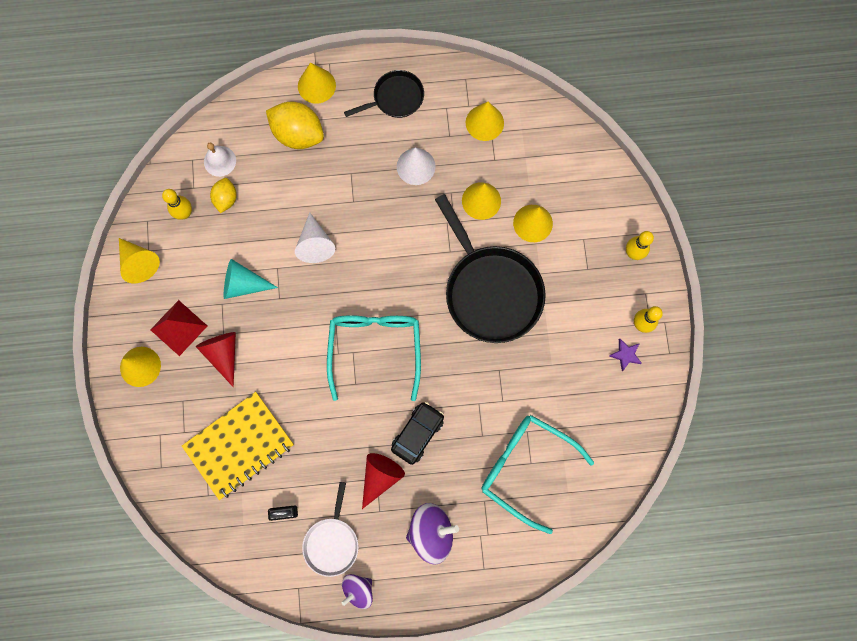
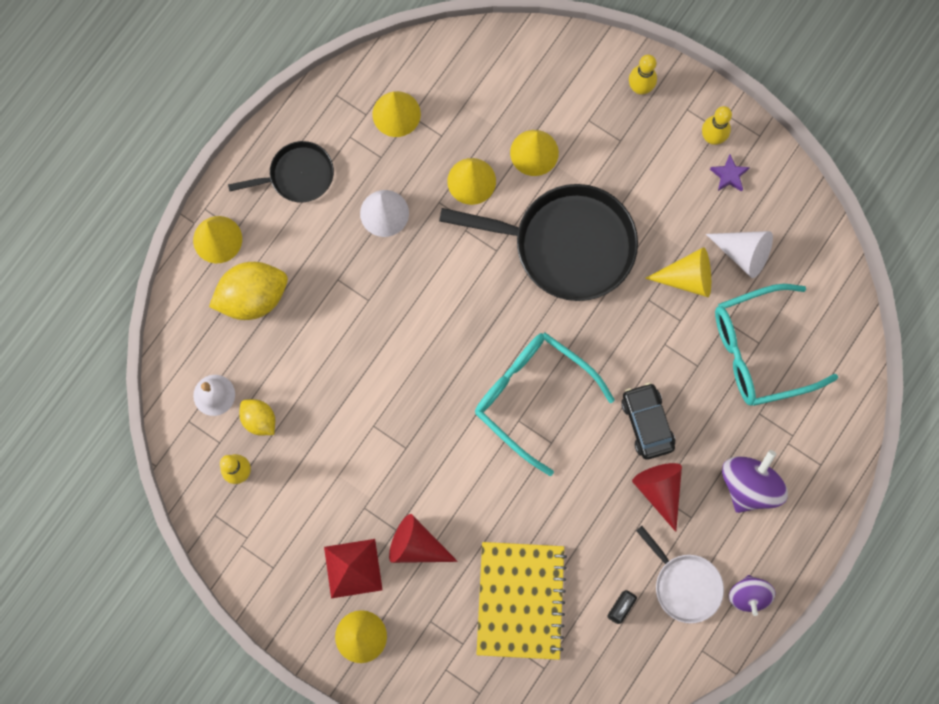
camera: 50 degrees left, 0 degrees up
(139, 263) = (252, 556): yellow cone -> yellow cone (687, 277)
(243, 284) = (362, 471): turquoise cone -> none
(315, 244) = (380, 370): white cone -> white cone (743, 253)
(395, 98) = (297, 176): black pan -> black pan turned 60 degrees clockwise

